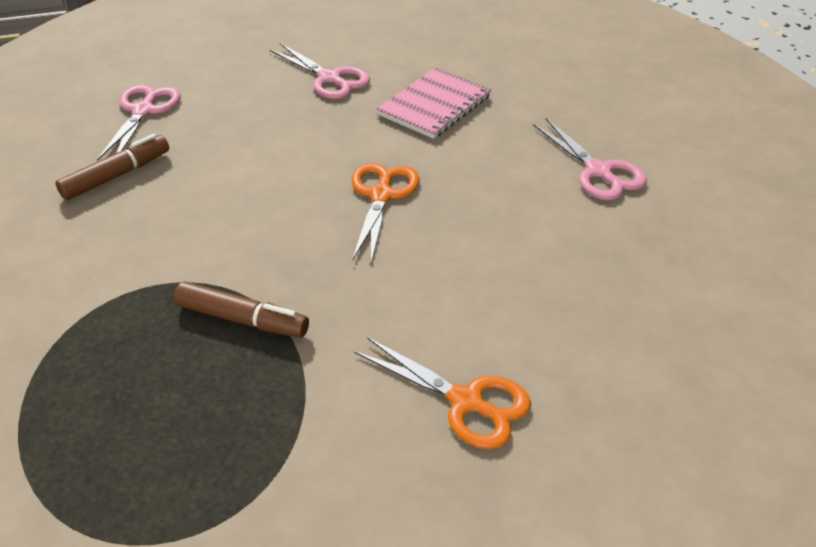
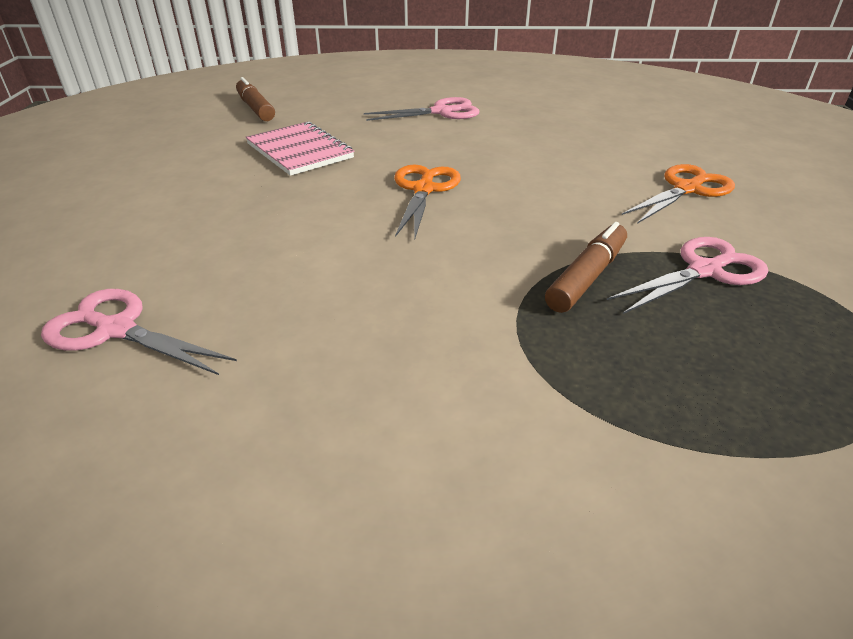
camera: 75 degrees left, 5 degrees down
(116, 175) = (266, 360): brown marker -> brown marker (255, 108)
(329, 78) = (193, 192): pink scissors -> pink scissors (704, 271)
(381, 196) = (424, 189): orange scissors -> orange scissors turned 75 degrees clockwise

